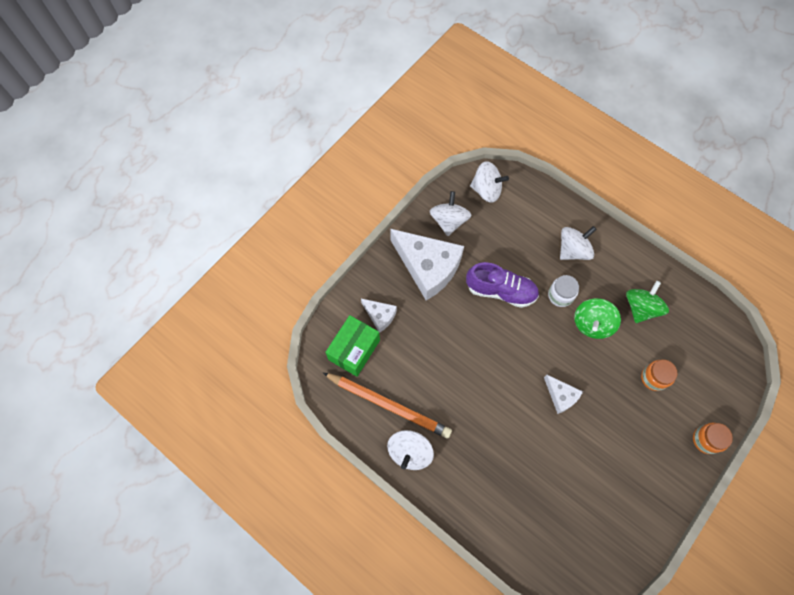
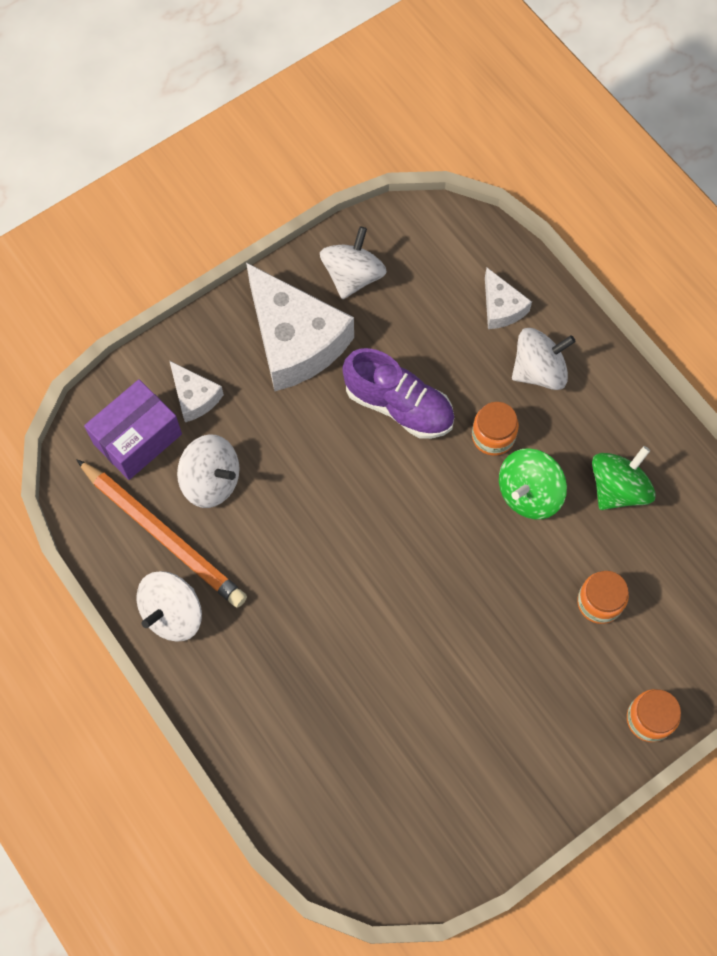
camera: 15 degrees right, 0 degrees up
(354, 350) = (137, 439): green box -> purple box
(486, 190) = (430, 241): white spinning top -> white spinning top (211, 481)
(560, 295) = (493, 436): white jar -> orange jar
(561, 396) = (438, 591): white cheese -> white cheese (501, 307)

